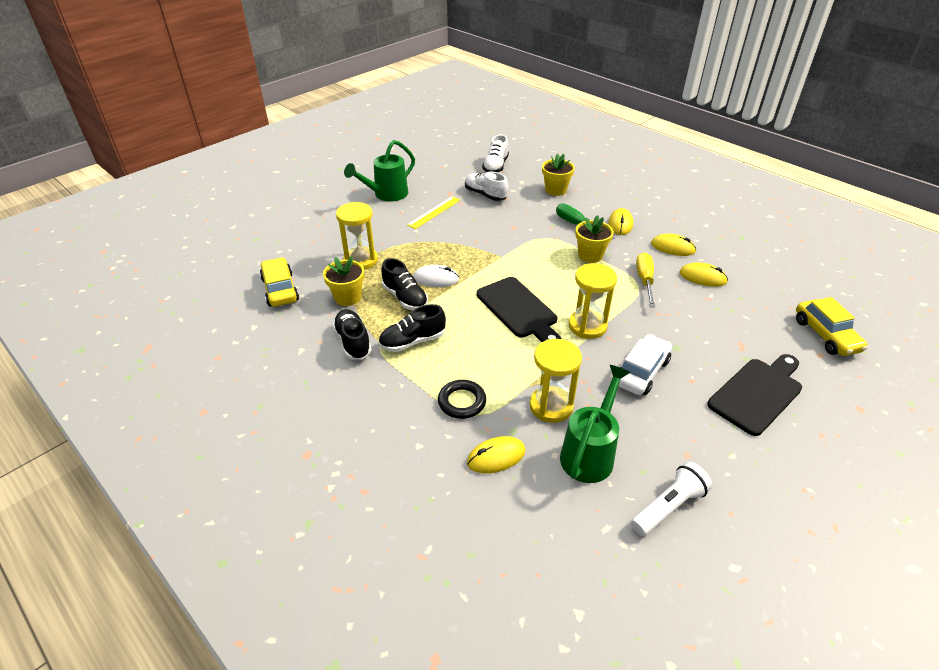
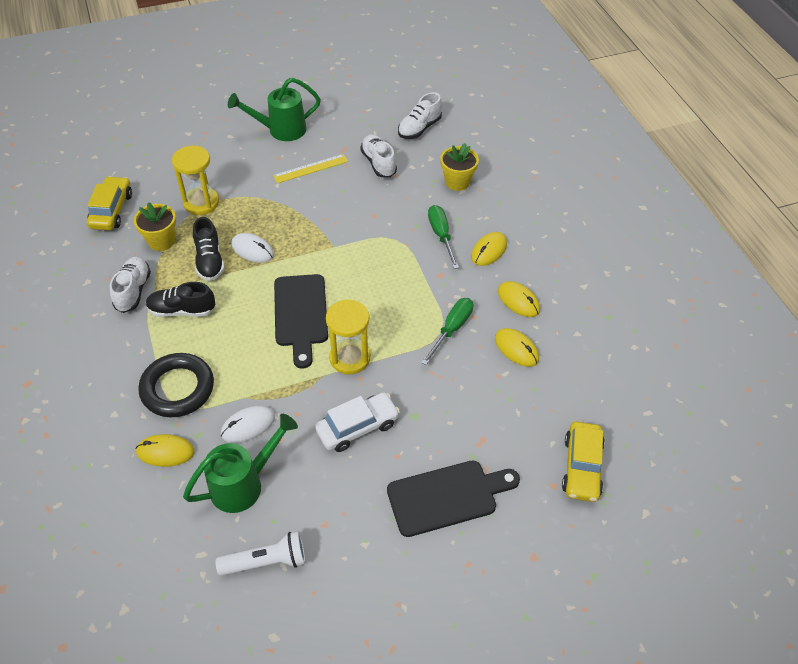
camera: 25 degrees right, 10 degrees up
(353, 342) = (133, 291): black shoe -> white shoe
(462, 402) = (177, 388): black ring -> black ring, size x1.57
(551, 406) = (248, 425): yellow hourglass -> white mouse
(590, 255) = (423, 278): yellow flower pot -> none
(644, 280) = (452, 329): yellow screwdriver -> green screwdriver

